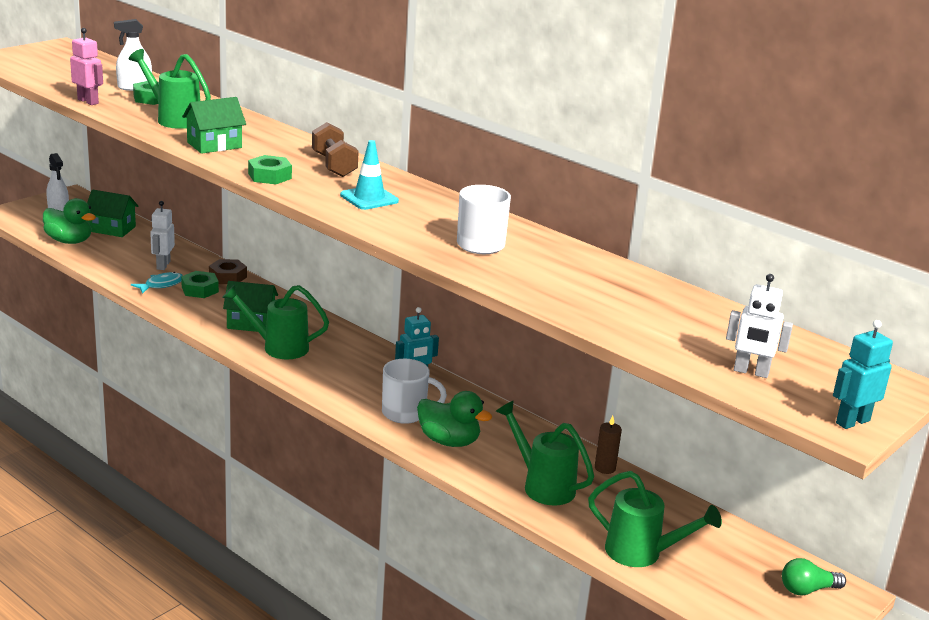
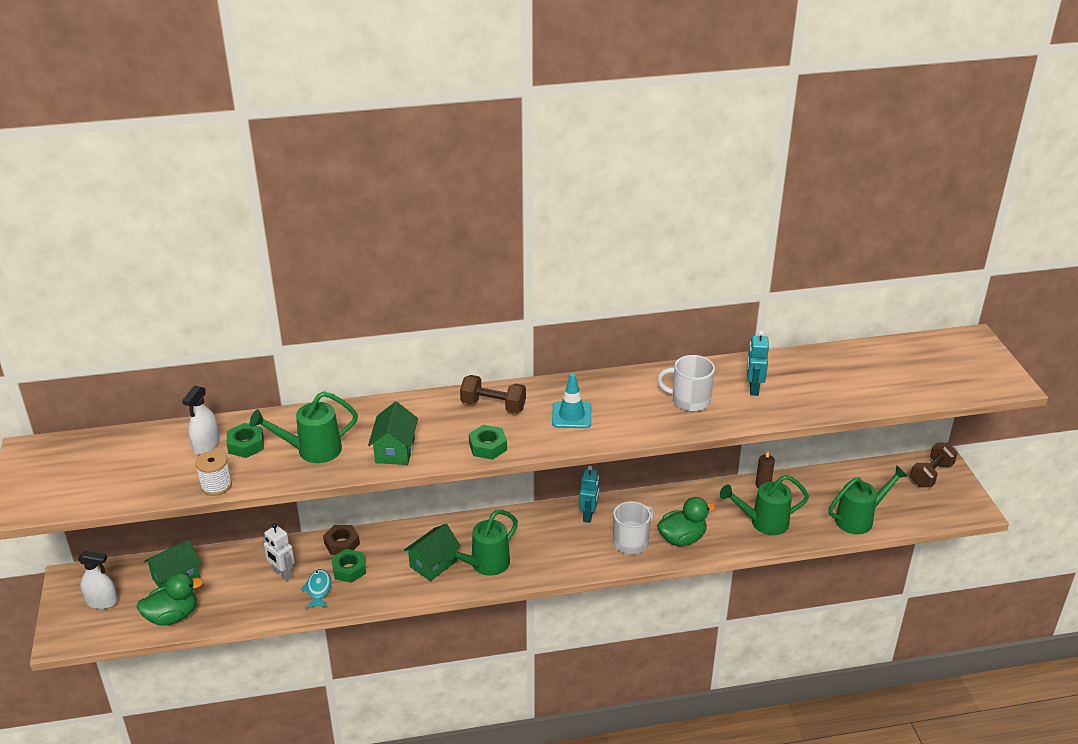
camera: 50 degrees left, 10 degrees up
(88, 101) = (216, 485): pink robot -> white spool
(751, 372) = (931, 381): white robot -> none
(807, 590) = (931, 474): green light bulb -> brown dumbbell
(852, 422) = (1004, 377): turquoise robot -> turquoise robot (753, 389)

